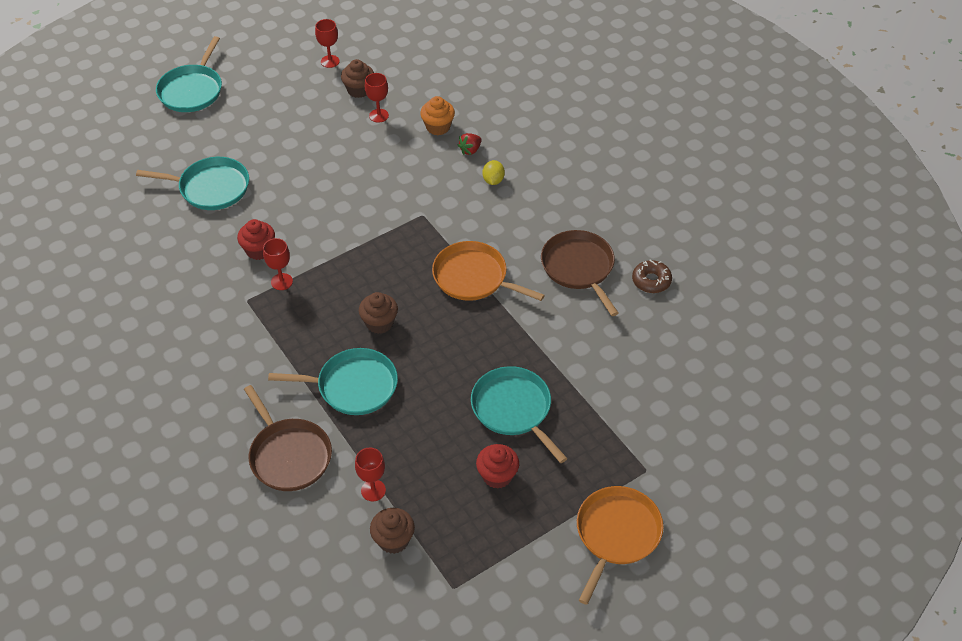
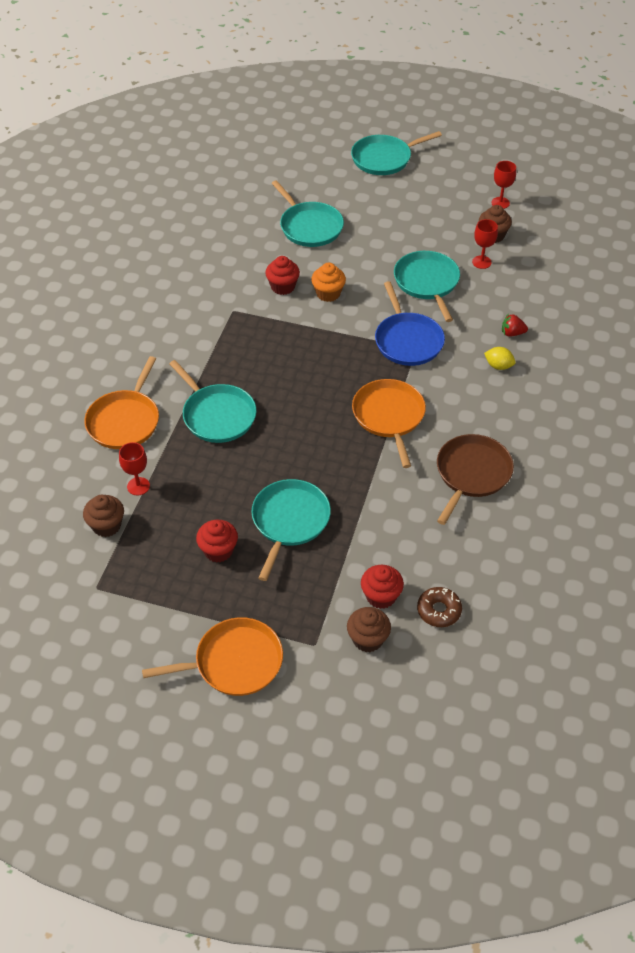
camera: 50 degrees right, 0 degrees up
(281, 281) = (268, 317): red goblet -> none
(289, 455) = (125, 421): brown pan -> orange pan
(362, 161) = (427, 283): none -> turquoise pan
(379, 323) = (288, 392): brown cupcake -> brown cupcake (368, 639)
(409, 214) = (407, 340): none -> blue pan
(438, 127) = (512, 300): orange cupcake -> orange cupcake (328, 293)
(493, 180) = (498, 366): yellow lemon -> yellow lemon turned 60 degrees clockwise
(639, 399) = (381, 596): none -> red cupcake
(651, 281) = (512, 529): brown donut -> brown donut (439, 610)

